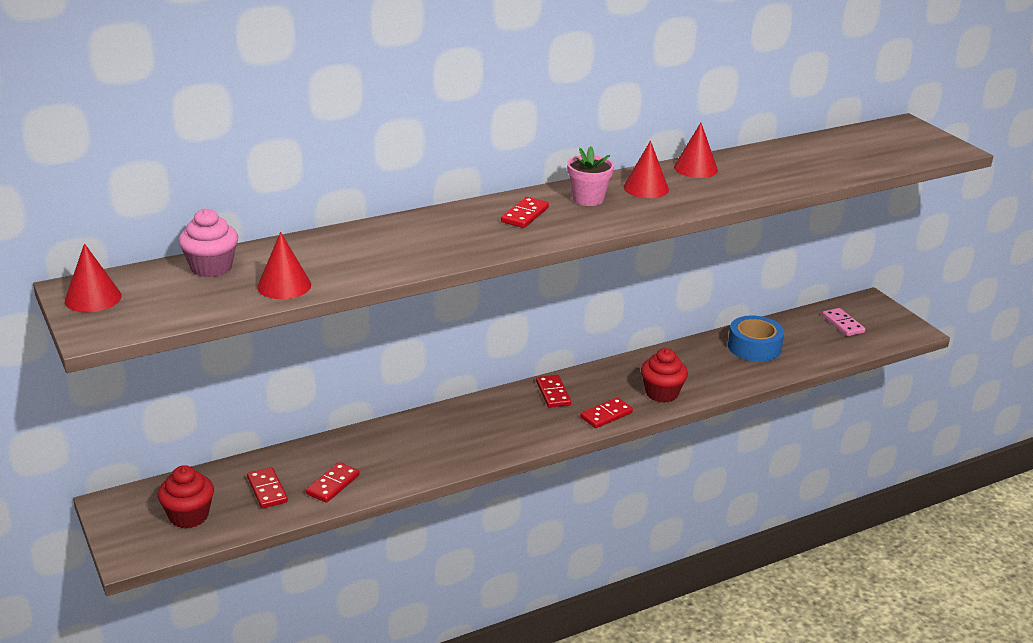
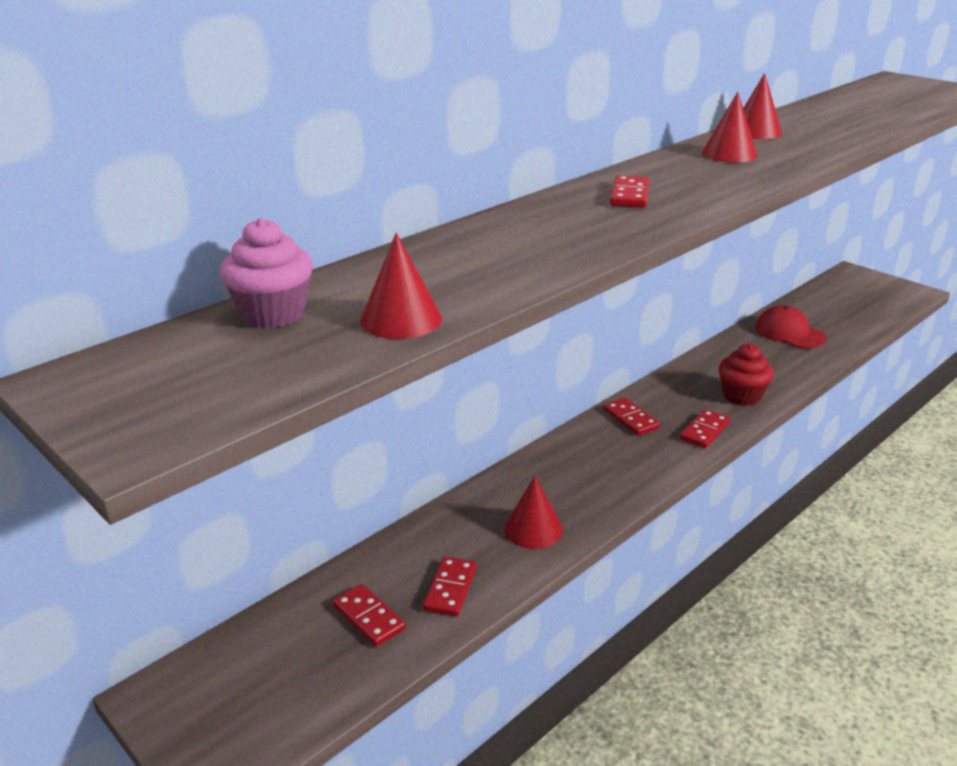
camera: 15 degrees left, 0 degrees up
(93, 298) = (106, 388): red cone -> red cone (533, 529)
(189, 516) = (279, 685): red cupcake -> none
(588, 199) = (681, 171): pink flower pot -> none
(754, 347) = (789, 333): blue tape -> red cap
(843, 324) = (849, 297): pink domino -> none

